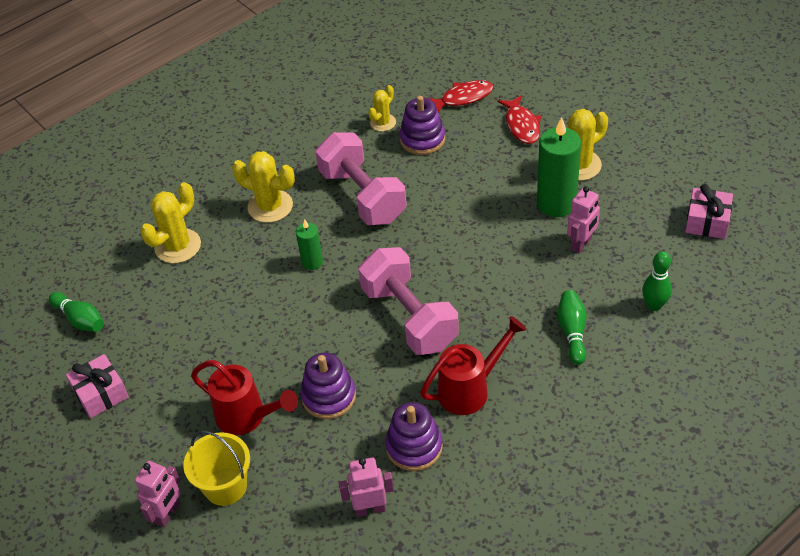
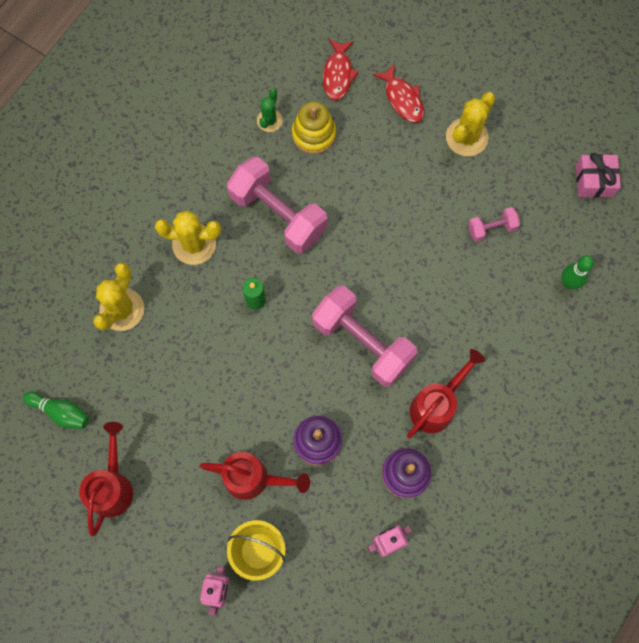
camera: 20 degrees left, 25 degrees up
(101, 394) = (113, 486): pink gift -> red watering can
(383, 123) = (269, 120): yellow cactus -> green cactus
(422, 139) = (314, 134): purple stacking toy -> yellow stacking toy
(463, 98) = (338, 74): red fish -> red fish turned 135 degrees clockwise
(556, 203) = (458, 187): green candle -> none
(572, 332) = (507, 326): green bowling pin -> none
(581, 244) = (491, 228): pink robot -> pink dumbbell

